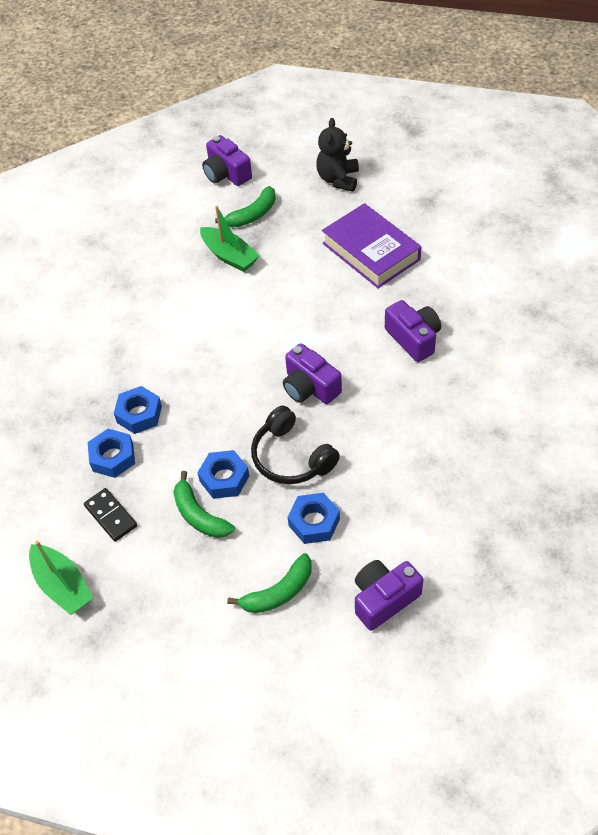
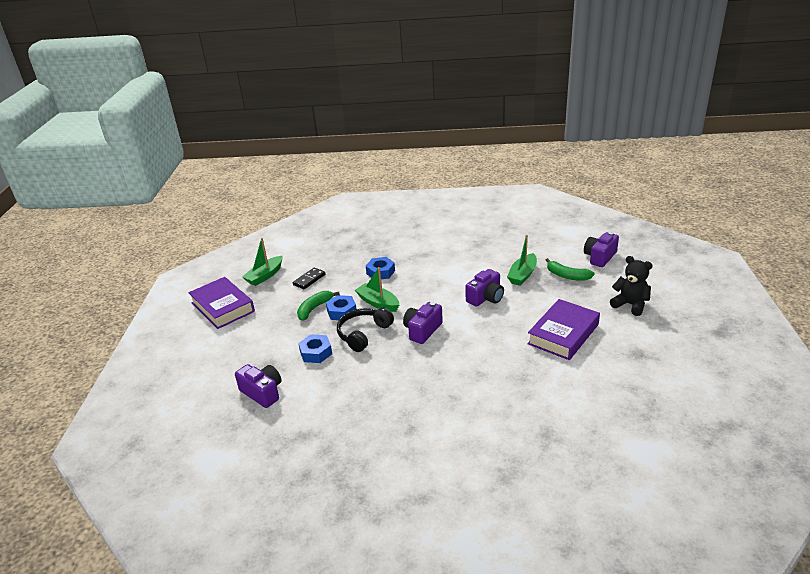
camera: 75 degrees right, 20 degrees down
(113, 457) = (348, 271): blue nut -> none
(132, 659) = (222, 307): none -> purple book
(222, 429) = (378, 303): none -> green boat
(279, 592) = (265, 348): green banana -> none
(338, 179) = (630, 305): black teddy bear -> black teddy bear turned 45 degrees clockwise
(413, 339) = (485, 370): purple camera -> purple camera (486, 298)

